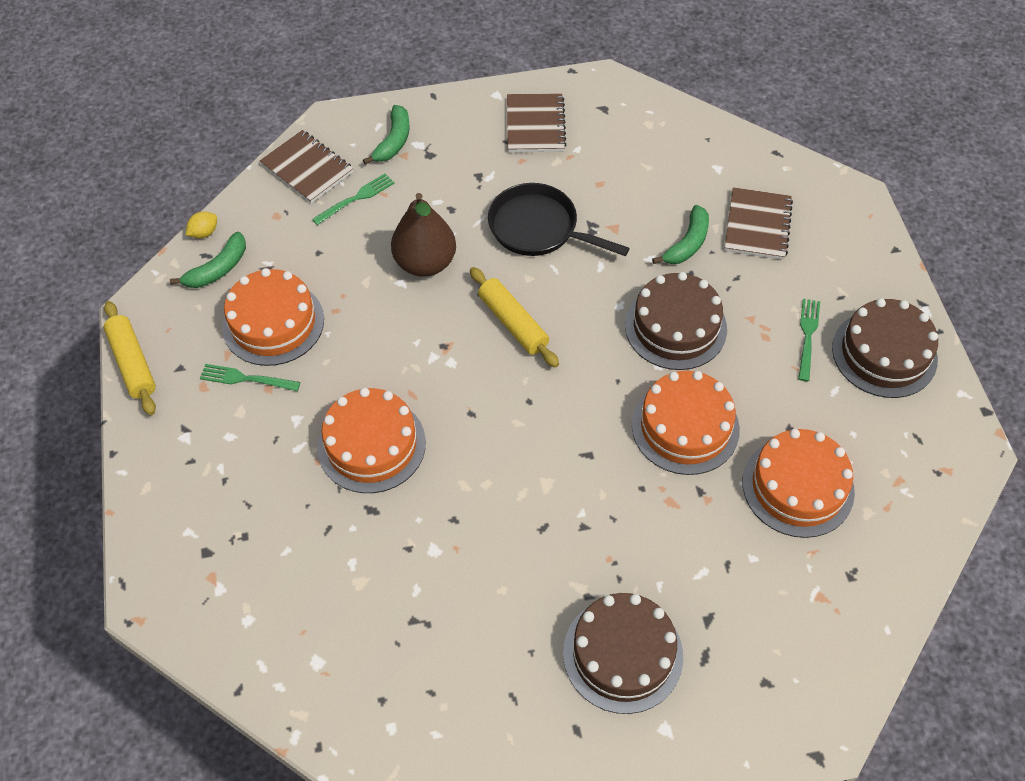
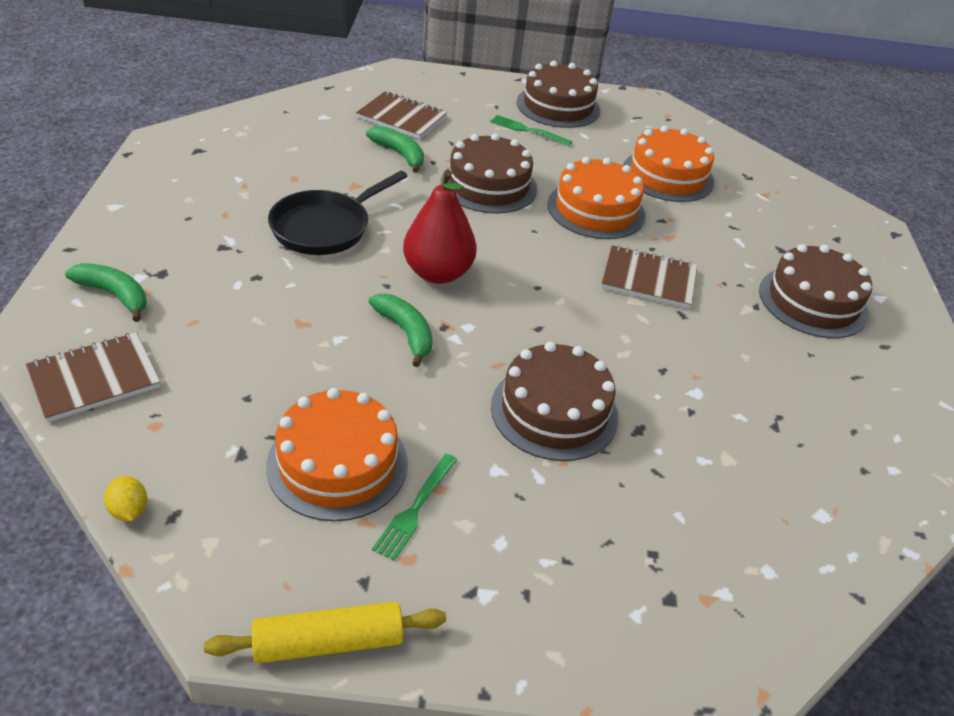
camera: 80 degrees left, 15 degrees down
(218, 269) = (209, 506): green banana -> green banana (405, 332)
(356, 198) = (182, 346): green fork -> none
(371, 444) = (554, 411): orange cake -> brown cake
(425, 263) = (321, 313): brown pear -> none
(513, 323) = (438, 273): yellow rolling pin -> red pear
(535, 125) = (182, 194): brown notebook -> brown notebook (648, 279)

